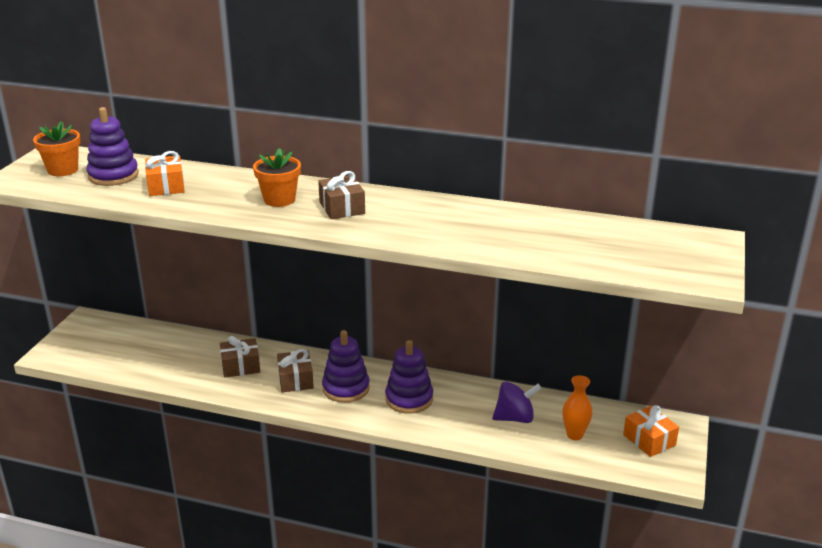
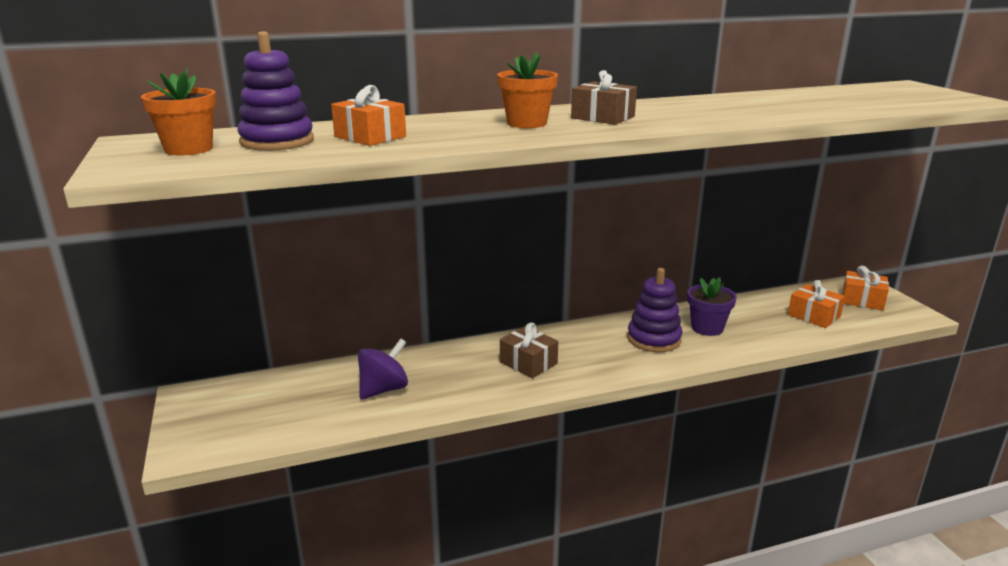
camera: 35 degrees left, 5 degrees down
(240, 366) = (453, 372): brown gift -> none
(346, 388) = (587, 352): purple stacking toy -> none
(465, 407) = (707, 328): none -> purple flower pot
(515, 418) = (755, 321): purple spinning top -> purple spinning top (384, 389)
(574, 435) = (813, 316): orange vase -> orange gift

